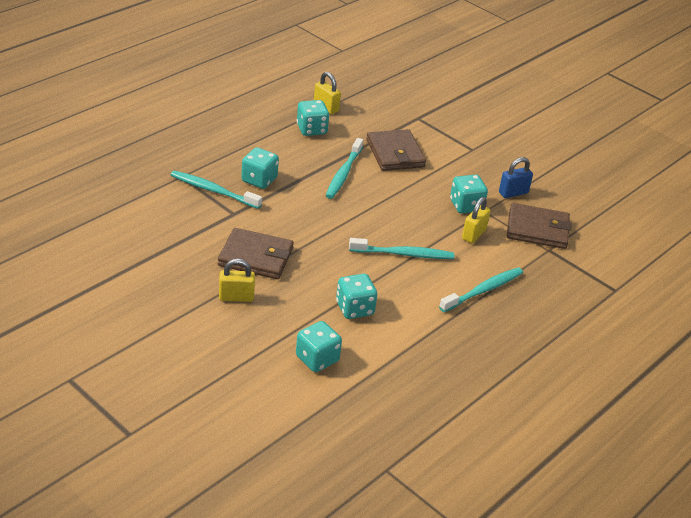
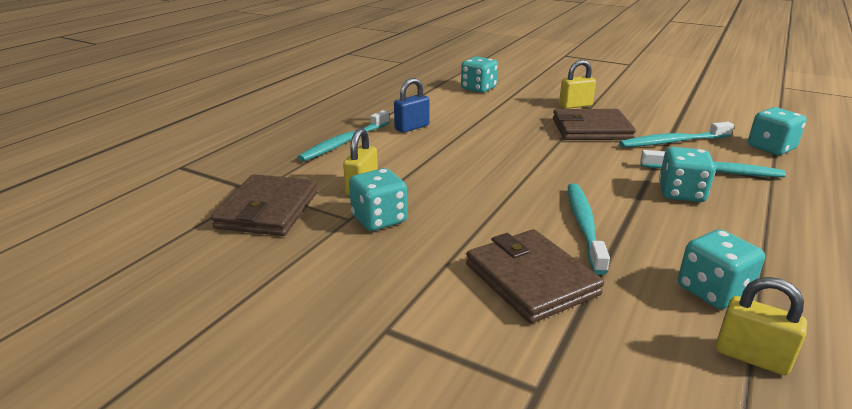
camera: 170 degrees right, 10 degrees down
(354, 308) = (468, 114): turquoise dice -> turquoise dice (770, 148)
(403, 254) = (444, 155): turquoise toothbrush -> turquoise toothbrush (673, 142)
(513, 193) = (301, 255): blue padlock -> blue padlock (412, 127)
(537, 229) = (268, 210): brown wallet -> brown wallet turned 75 degrees counterclockwise

